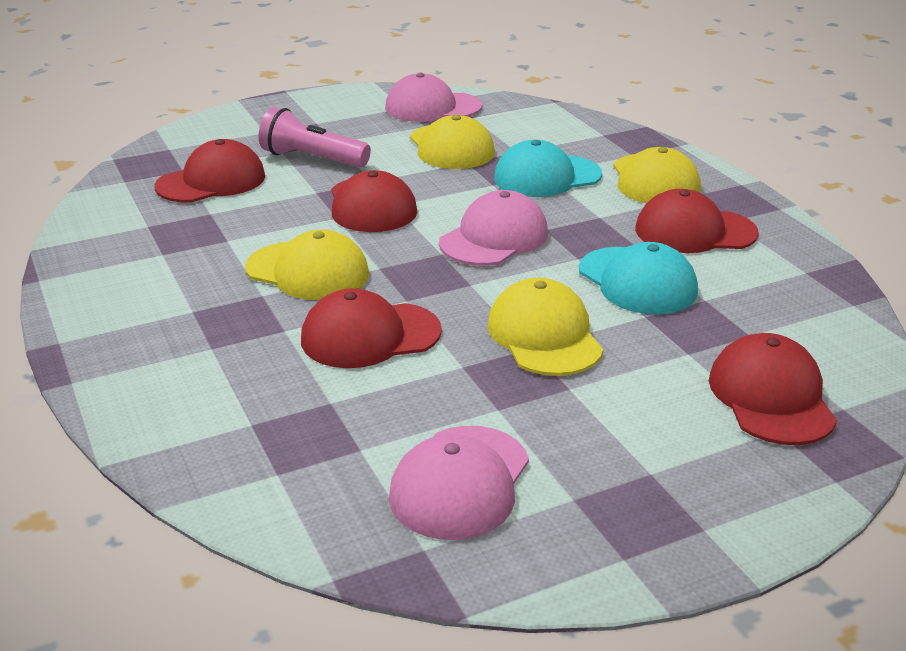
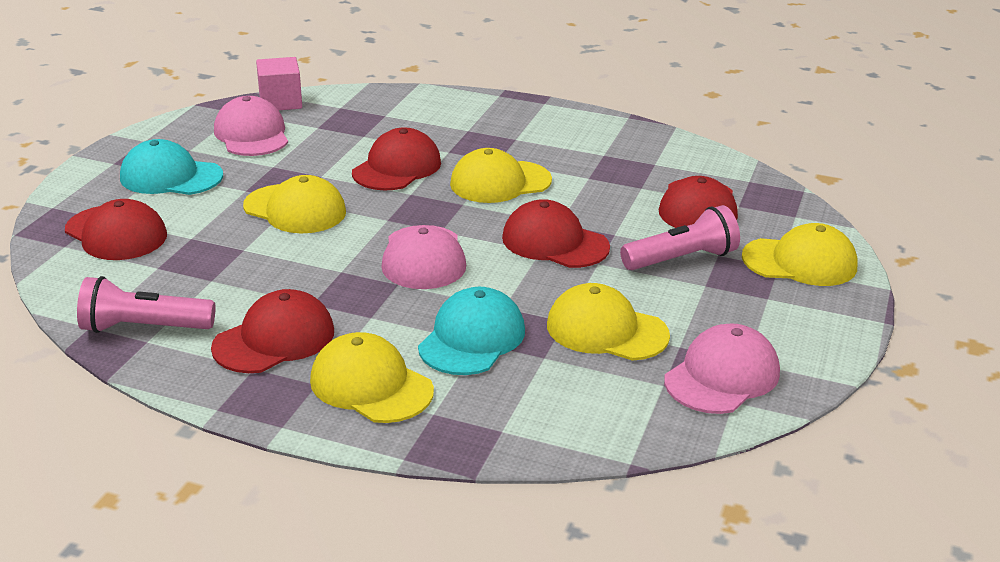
camera: 135 degrees right, 0 degrees up
(246, 128) = (800, 262): none -> yellow cap
(337, 536) = (280, 102): none -> pink cube
(637, 281) = (275, 271): turquoise cap -> turquoise cap (171, 177)
(802, 283) = (144, 328): none -> pink flashlight

